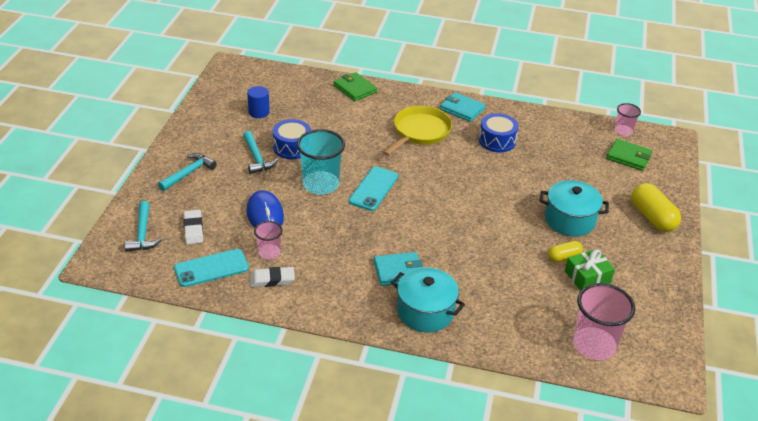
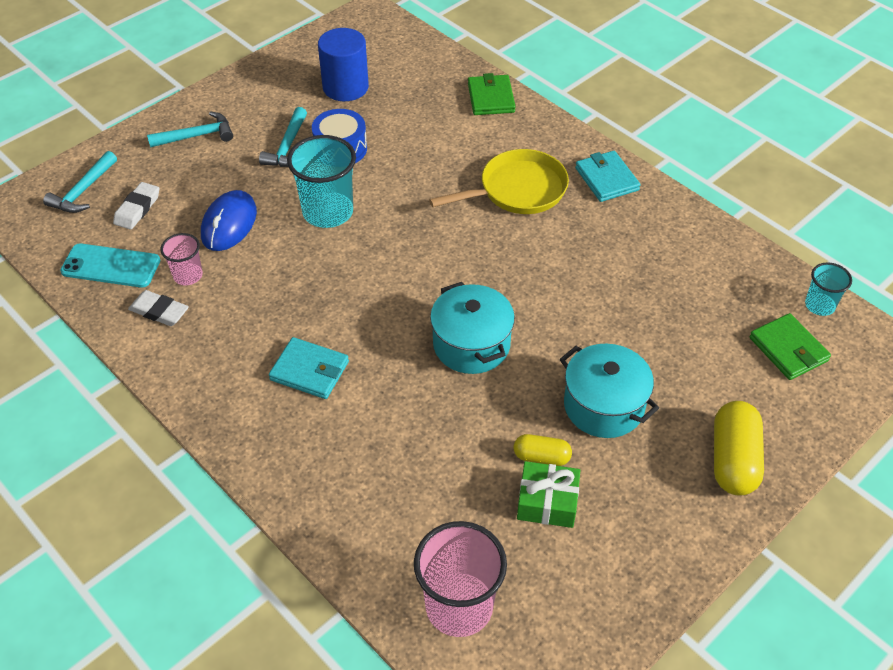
camera: 35 degrees right, 10 degrees up
(259, 112) = (345, 87): blue cylinder -> blue cylinder, size x1.60
(373, 189) = (385, 245): turquoise phone -> none
(425, 312) = (289, 442): turquoise pot -> turquoise pot (471, 344)
(497, 141) = (612, 244): blue drum -> none
(623, 131) = (819, 305): pink cup -> turquoise cup

